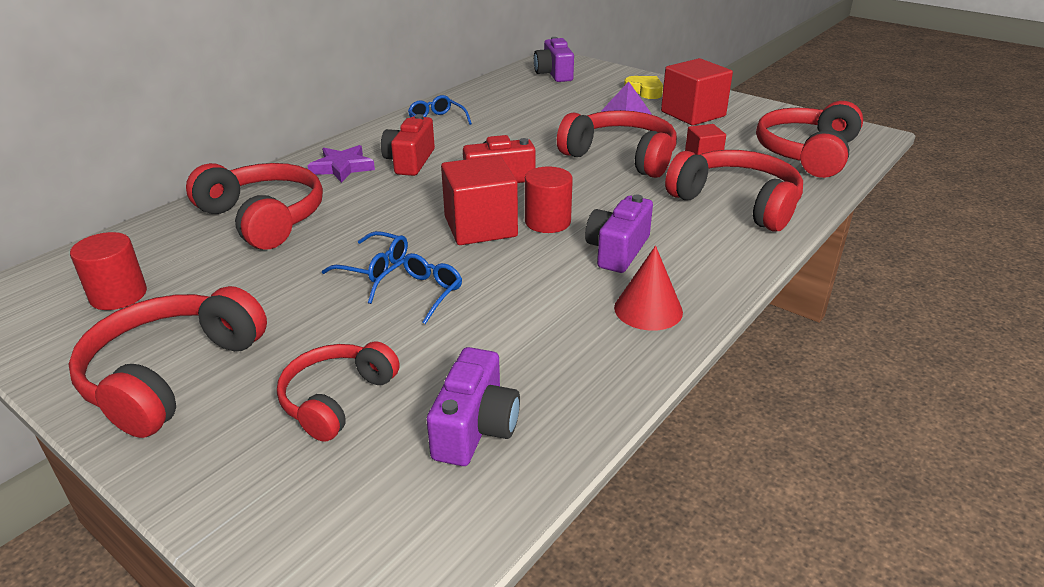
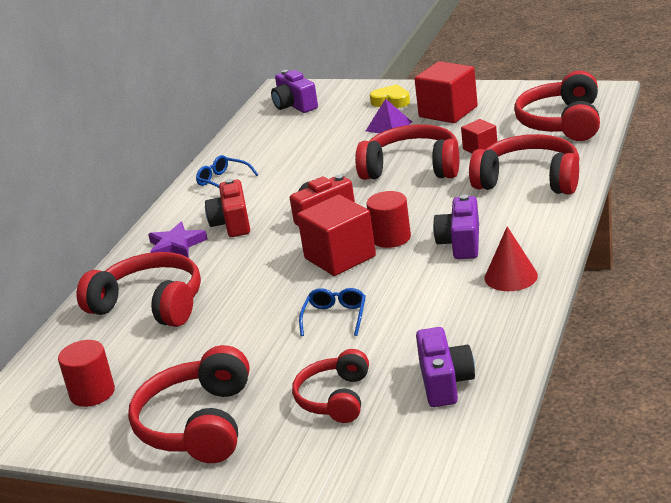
camera: 15 degrees left, 5 degrees down
(374, 266) = (280, 311): blue glasses -> none

